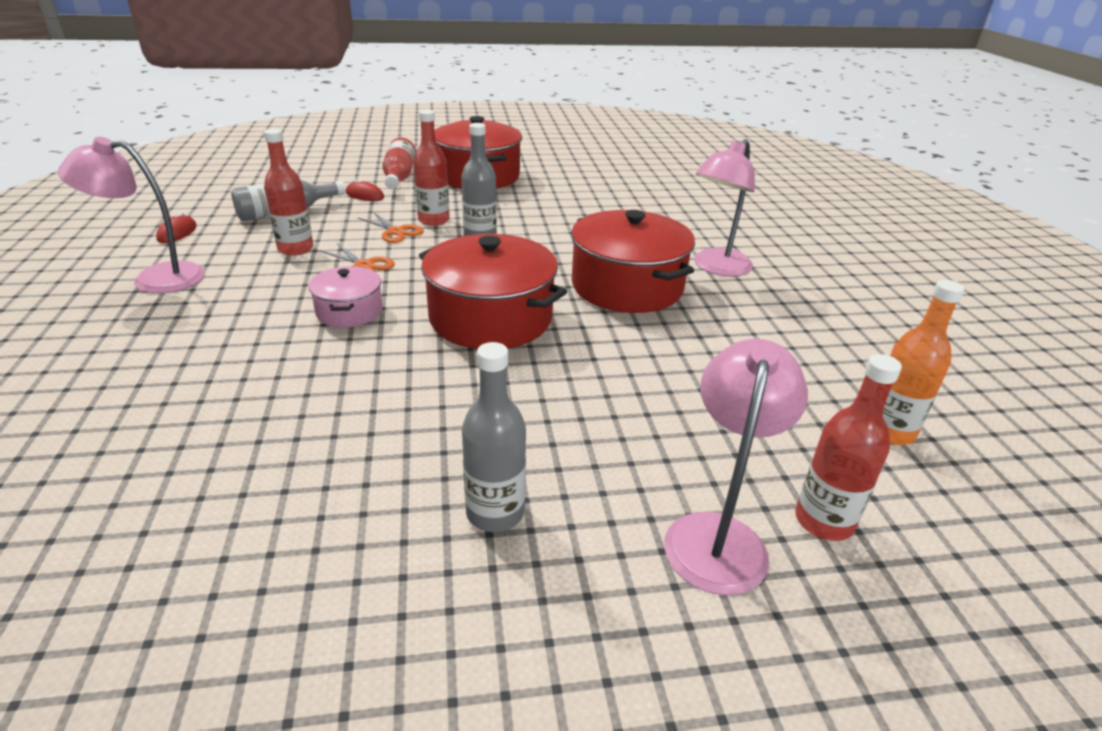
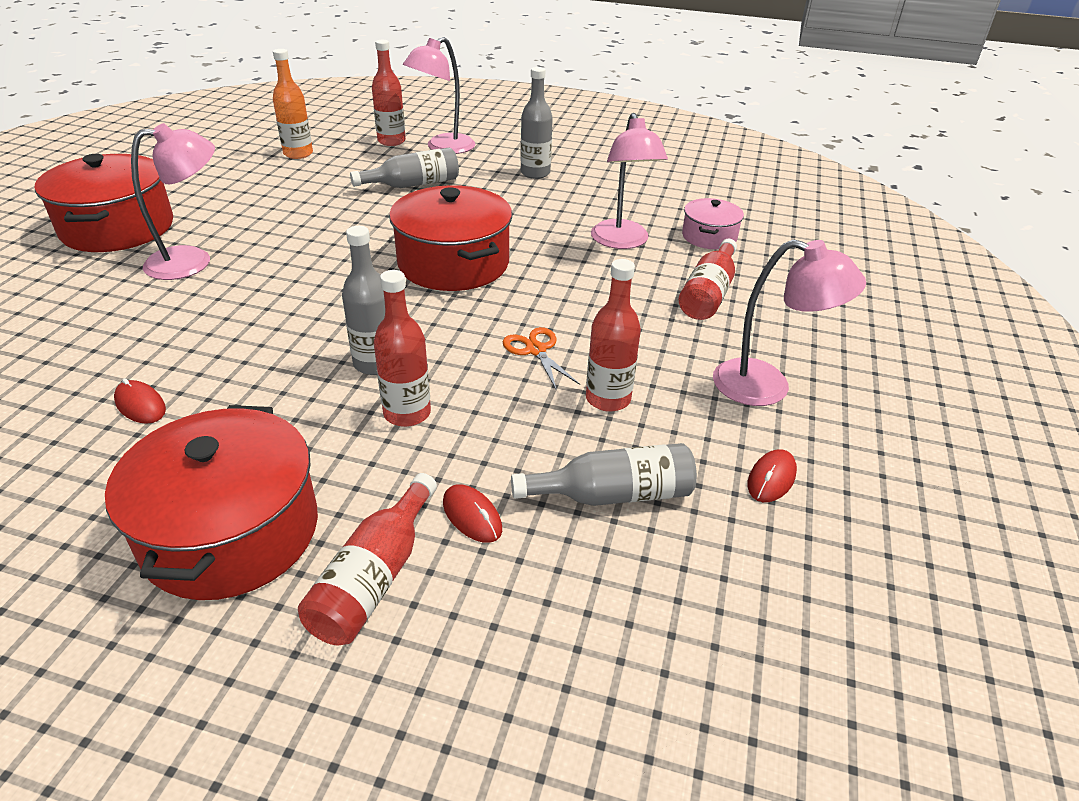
camera: 155 degrees left, 5 degrees up
(187, 349) = (708, 294): none -> red bottle
(300, 396) = (622, 242): none -> pink lamp
(349, 311) = (570, 297): pink pot -> pink pot (709, 236)
(396, 232) = (471, 401): orange scissors -> none
(591, 199) = (140, 405): none -> red mouse
(627, 286) = (304, 263): red pot -> red pot (118, 228)
(656, 418) = (413, 184): none -> grey bottle

